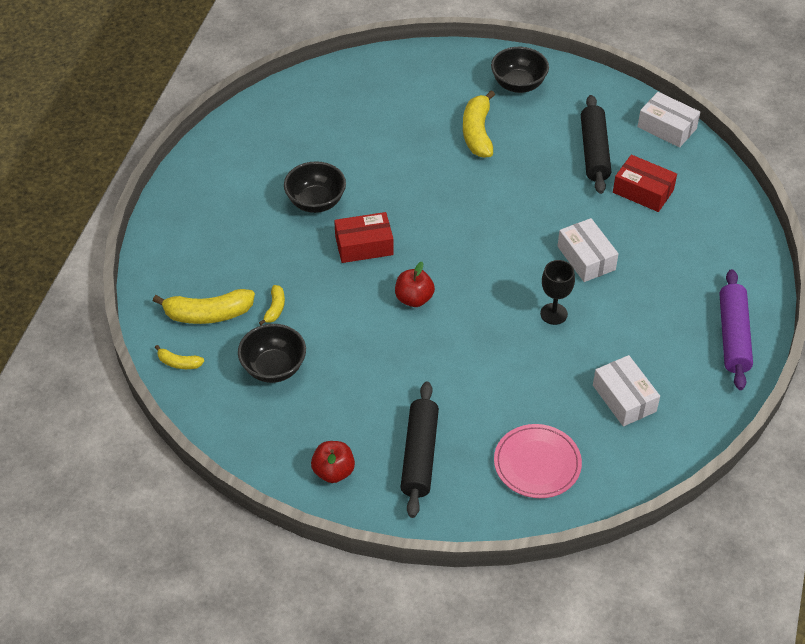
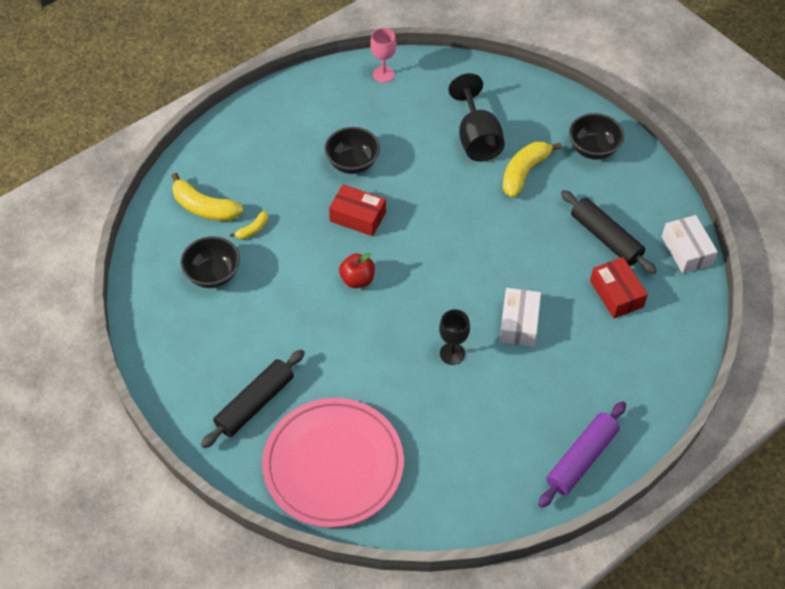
camera: 35 degrees right, 5 degrees up
(179, 363) = (154, 233): yellow banana -> none
(272, 111) = (383, 74): none -> pink goblet
(333, 471) = (186, 378): red apple -> none
(410, 125) = (476, 139): none -> black goblet
(537, 463) = (333, 464): pink plate -> pink plate, size x1.76
(594, 151) = (605, 238): black rolling pin -> black rolling pin turned 75 degrees counterclockwise
(624, 398) = (446, 455): white box -> none

